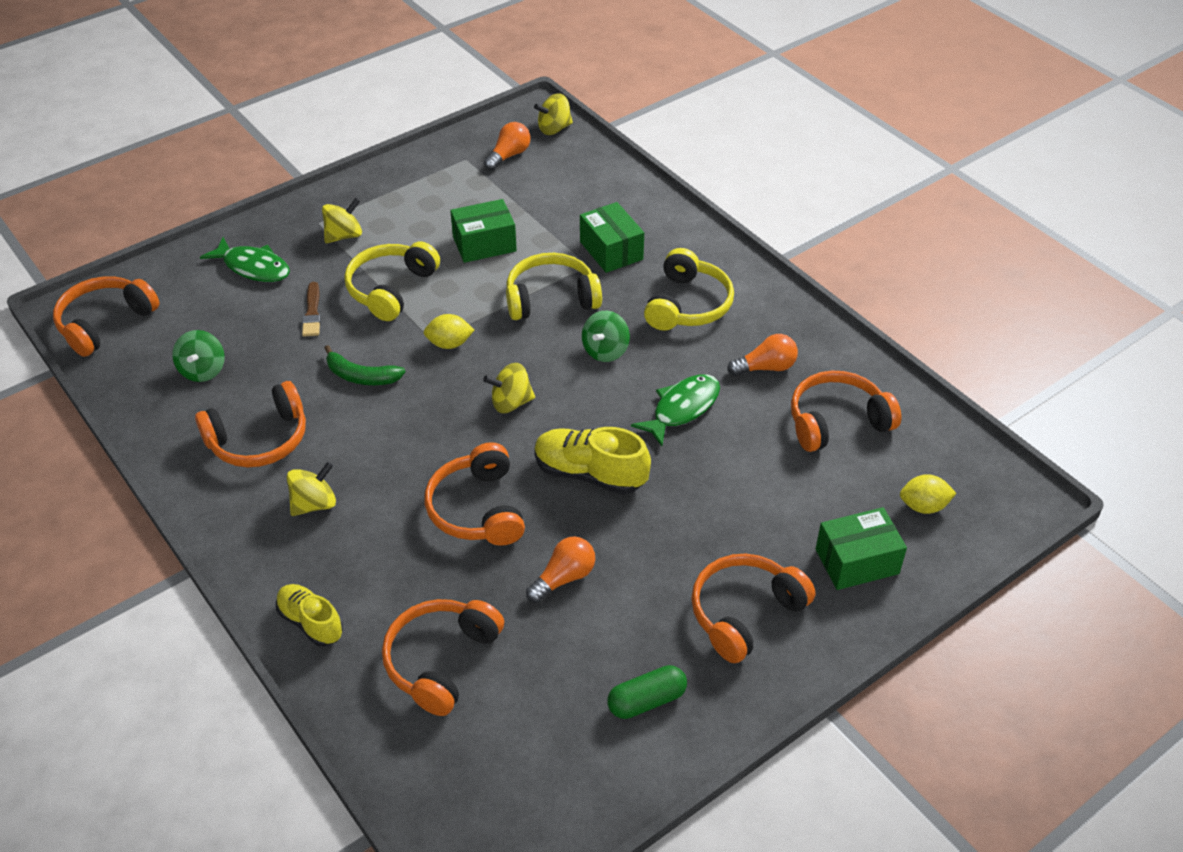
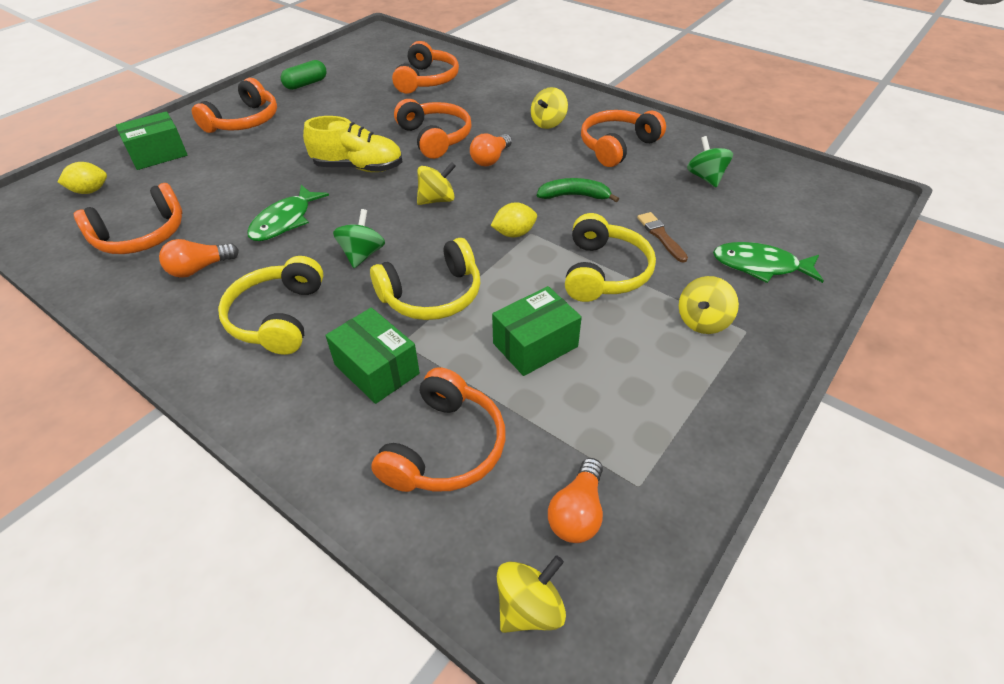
camera: 165 degrees right, 0 degrees up
(105, 323) = (827, 194): orange headphones -> orange headphones (444, 447)
(310, 622) = (509, 81): yellow shoe -> none
(563, 578) = (365, 118): orange light bulb -> orange light bulb (491, 159)

